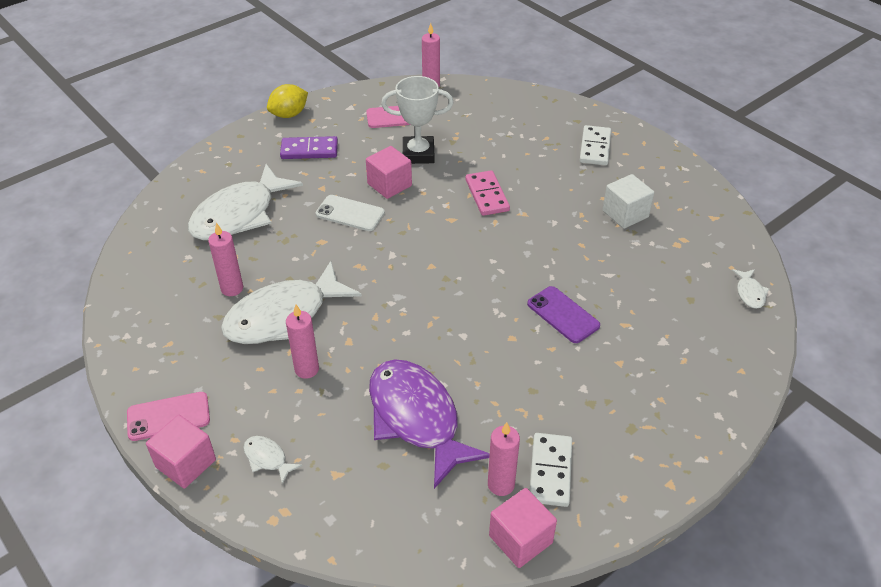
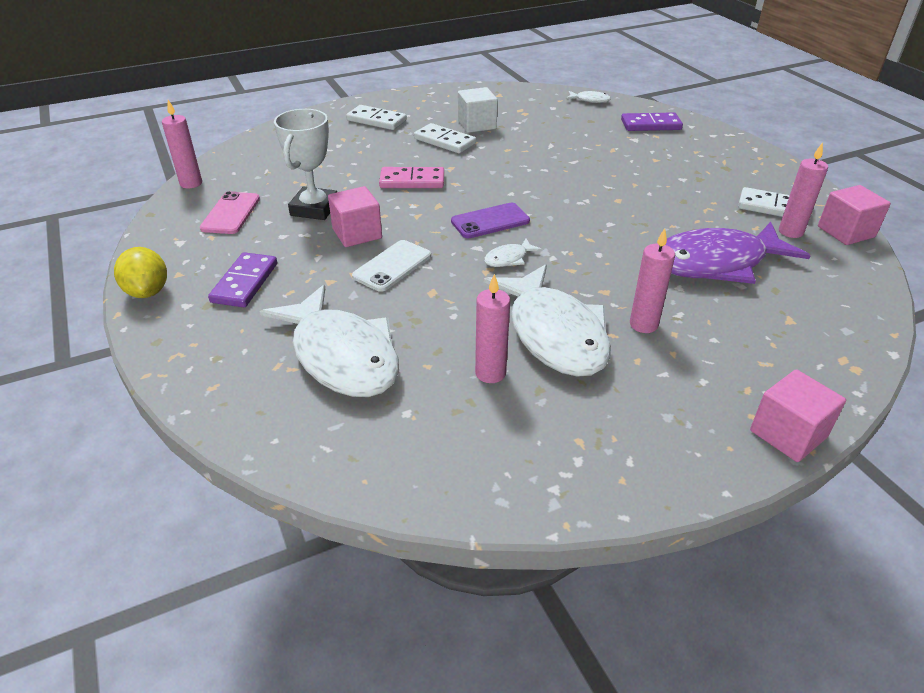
camera: 75 degrees left, 5 degrees down
(168, 417) = (713, 447): pink phone -> none
(267, 458) = (774, 365): white fish -> white fish (509, 258)
(563, 315) = (595, 172): purple phone -> purple phone (490, 221)
(575, 199) = (444, 141): none -> white domino
(711, 353) = (650, 125): none -> purple domino

